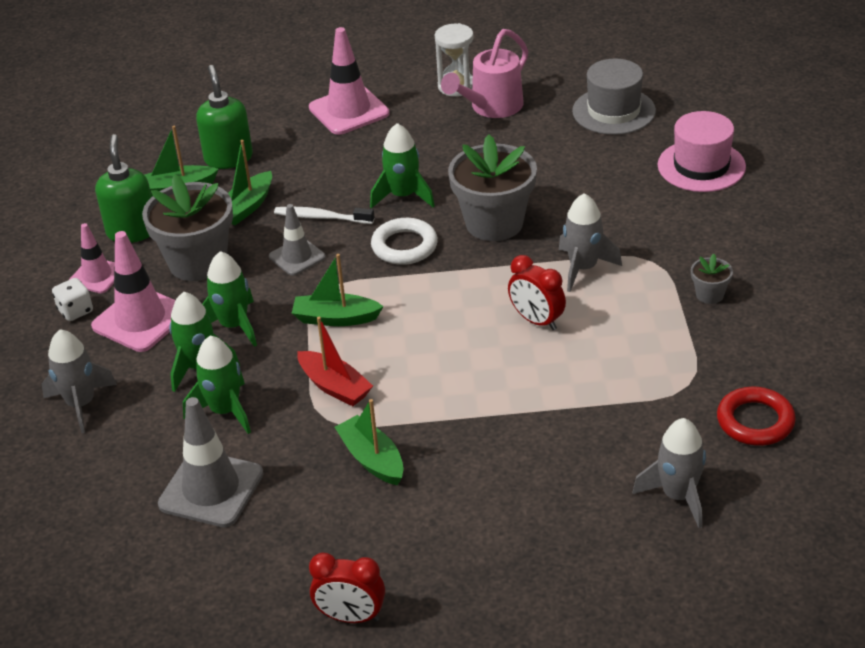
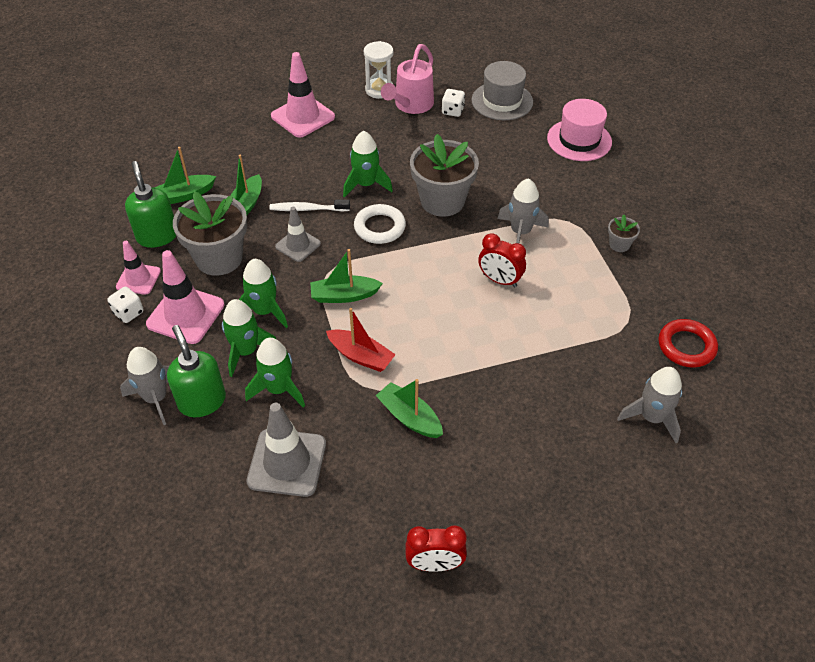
camera: 15 degrees left, 10 degrees up
(228, 158) = (219, 165): green soap dispenser -> green soap dispenser (202, 401)
(544, 118) = (452, 111): none -> white dice

